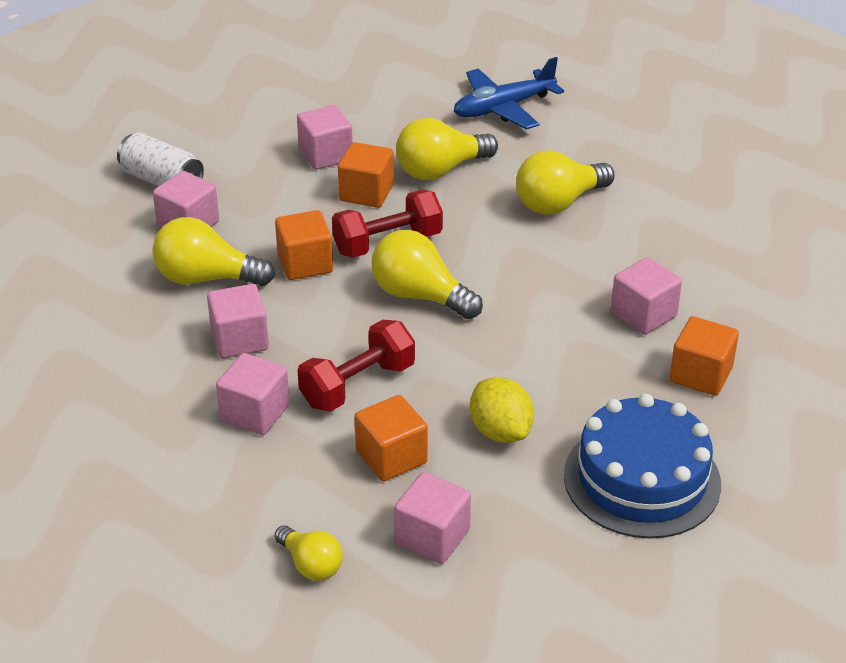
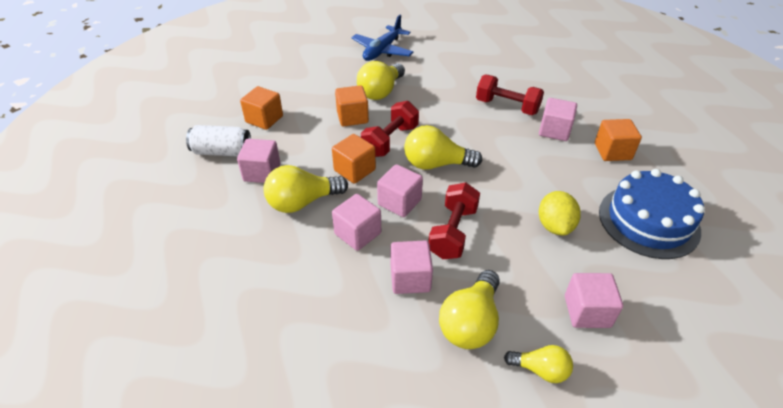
camera: 30 degrees left, 5 degrees up
(325, 155) = (310, 104): pink cube -> pink cube (399, 202)
(391, 457) = (515, 270): orange cube -> orange cube (264, 119)
(500, 431) = (555, 226): yellow lemon -> yellow lemon turned 60 degrees clockwise
(559, 203) = (456, 88): yellow light bulb -> yellow light bulb (470, 322)
(608, 255) = (507, 106): none -> red dumbbell

